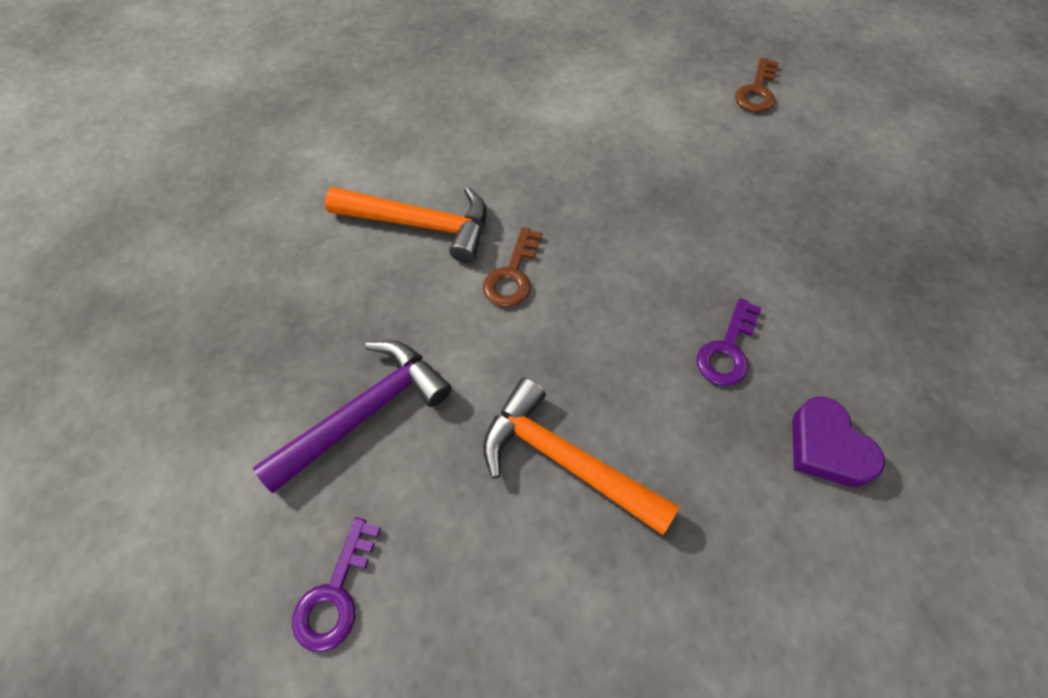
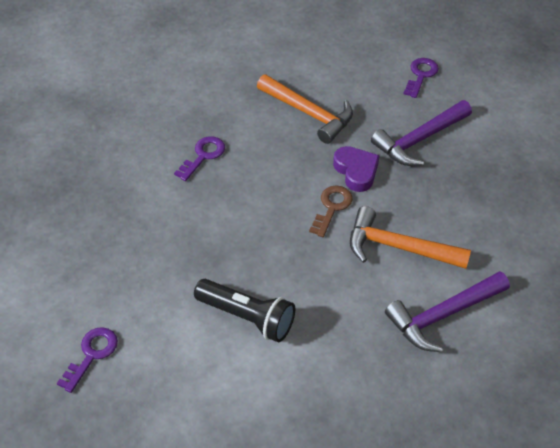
camera: 175 degrees left, 10 degrees down
(377, 150) = (443, 315): none -> purple hammer
(602, 134) = (247, 317): none -> black flashlight
(756, 91) = (92, 354): brown key -> purple key
(827, 447) = (168, 110): purple heart -> purple heart (356, 171)

